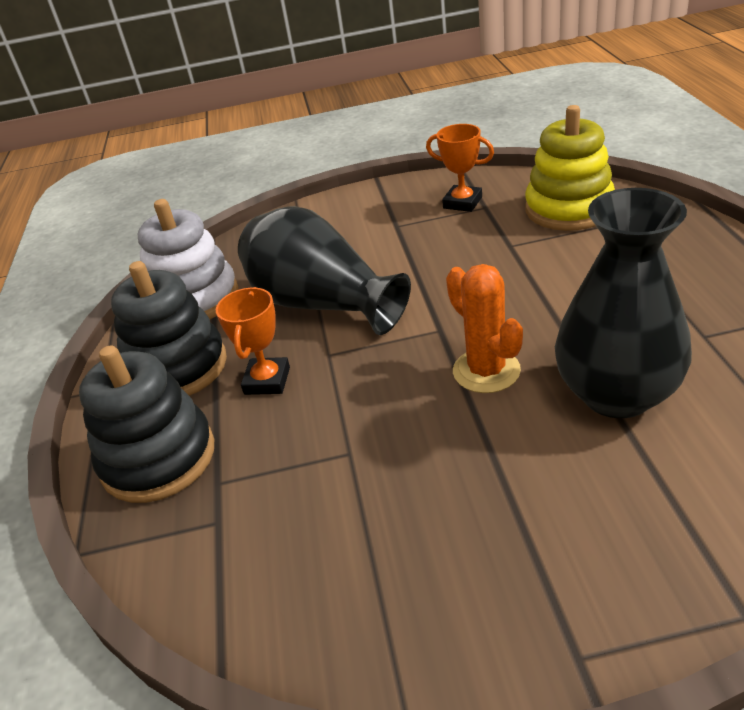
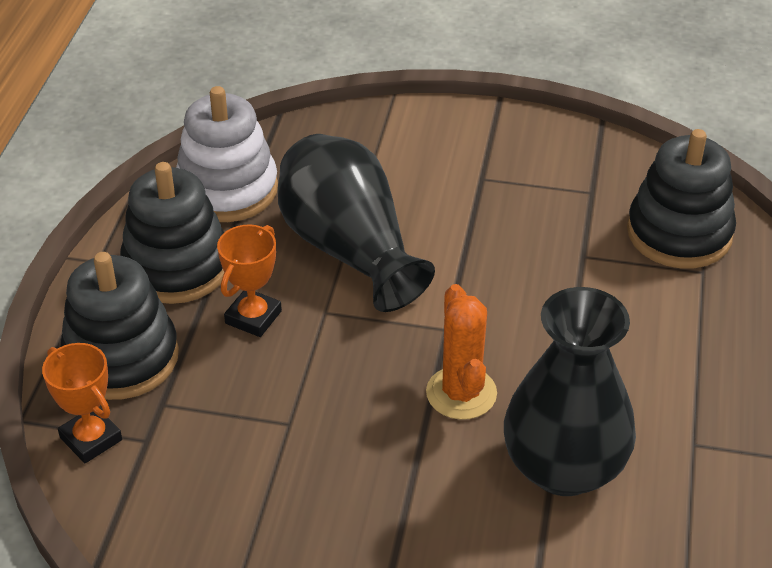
camera: 15 degrees right, 5 degrees up
(462, 203) = (571, 176): orange trophy -> orange trophy (91, 439)
(569, 209) = (679, 233): yellow stacking toy -> black stacking toy

